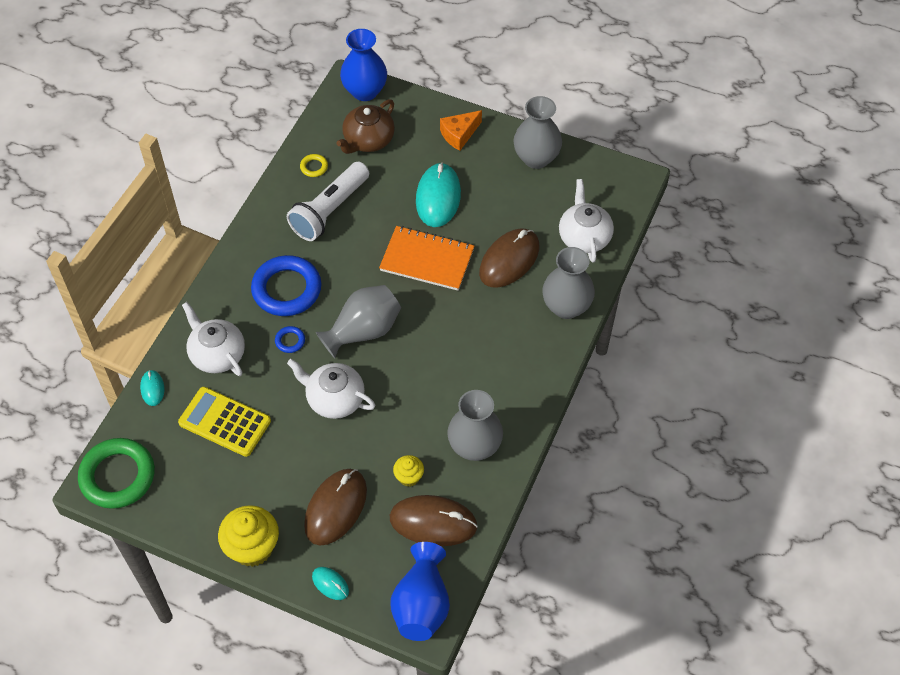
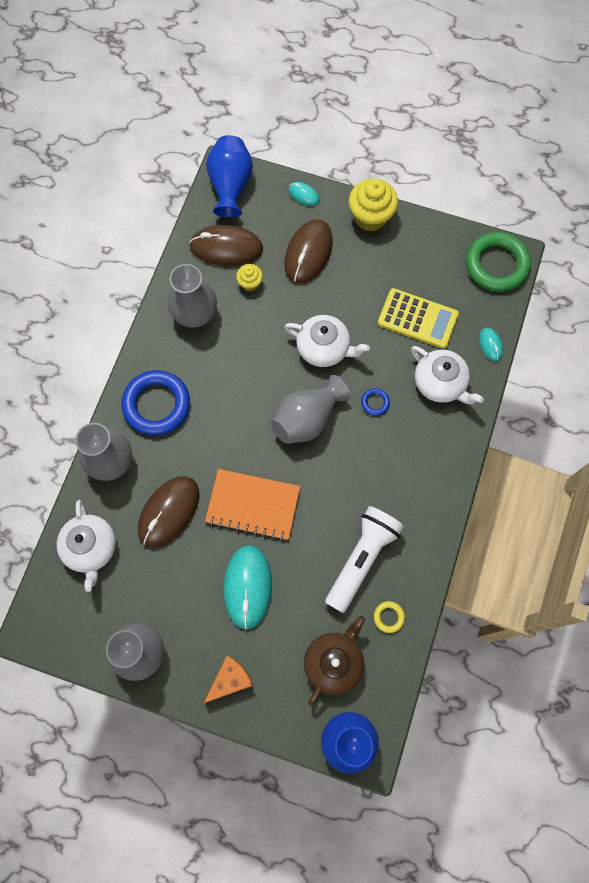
camera: 175 degrees right, 15 degrees up
(287, 289) = (389, 458): blue ring -> blue ring (156, 405)

